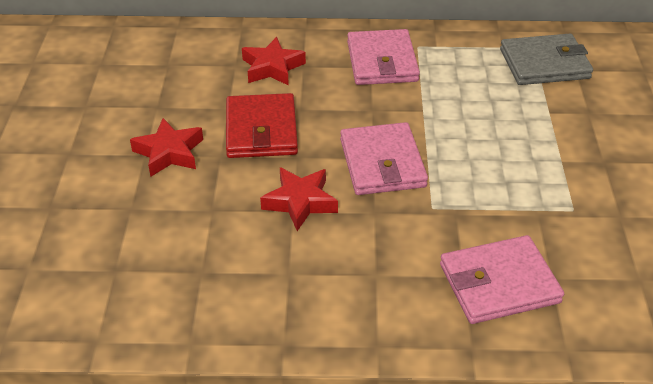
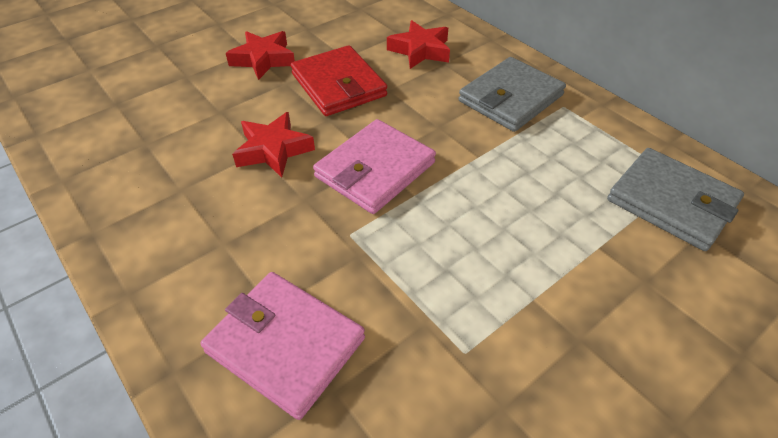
camera: 50 degrees right, 5 degrees up
(261, 130) = (338, 85): red wallet -> red wallet turned 75 degrees counterclockwise
(382, 61) = (510, 98): pink wallet -> grey wallet

